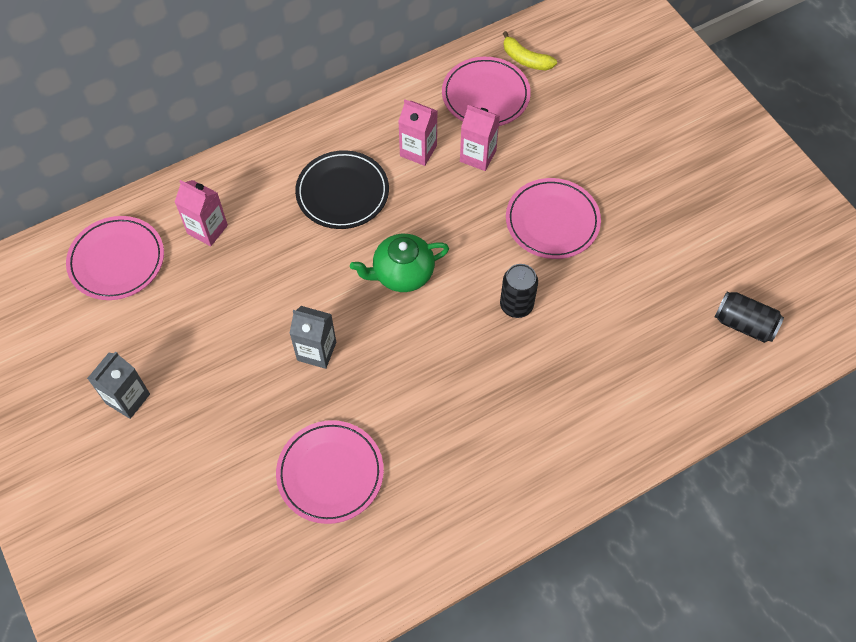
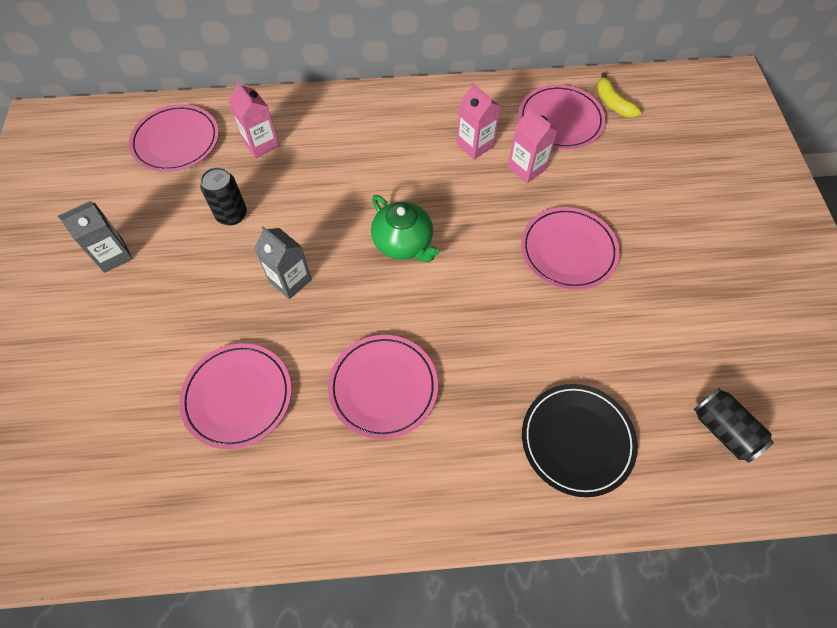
camera: 25 degrees right, 0 degrees up
(342, 192) = (389, 155): black plate -> black plate (577, 440)
(402, 273) = (403, 243): green teapot -> green teapot turned 135 degrees counterclockwise
(454, 409) = (383, 387): none -> pink plate
(516, 305) = (494, 314): black can -> black can (231, 215)

